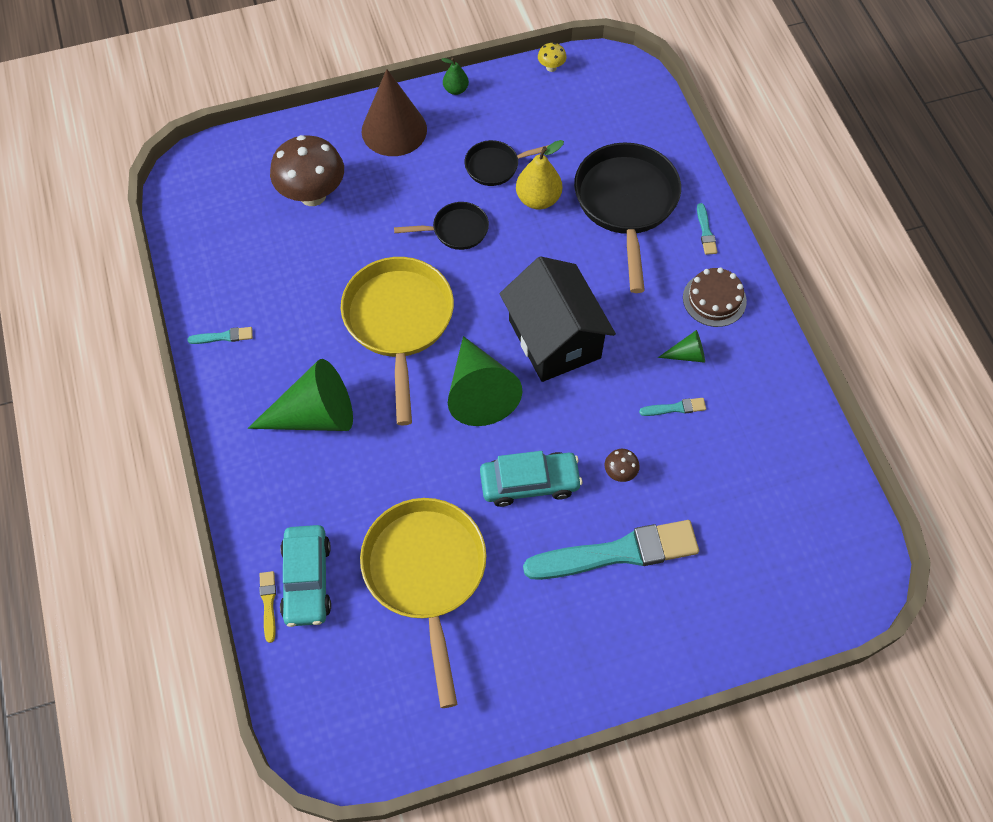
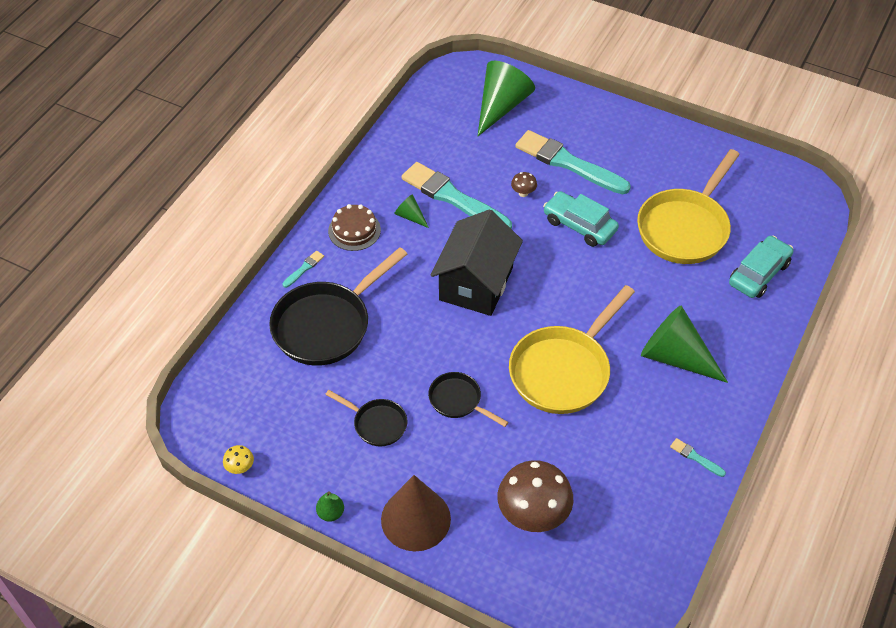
camera: 135 degrees left, 10 degrees down
(268, 603) = (792, 278): yellow brush -> none
(479, 392) = (556, 290): green cone -> green cone (501, 106)
(538, 199) = (378, 375): yellow pear -> none
(675, 408) = (453, 198): turquoise brush -> turquoise brush, size x2.48

